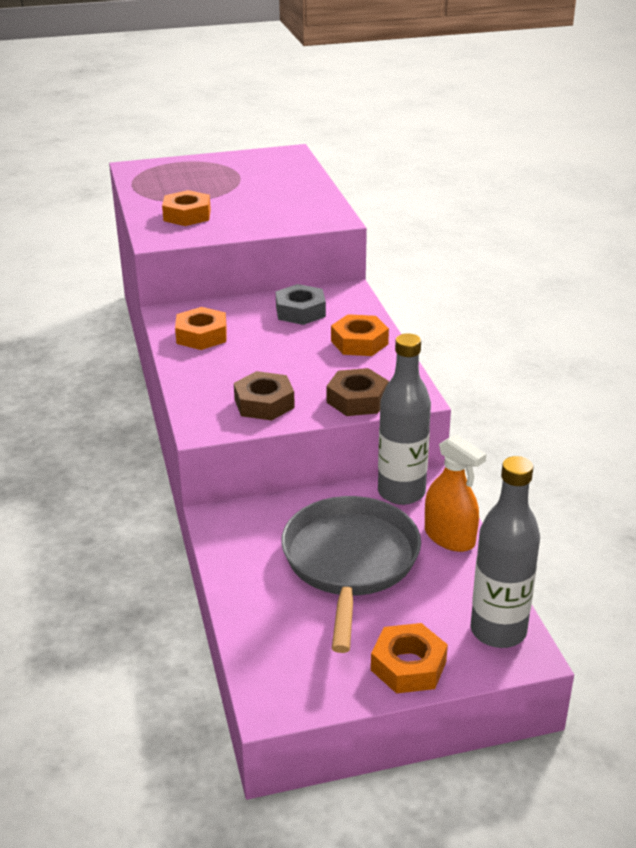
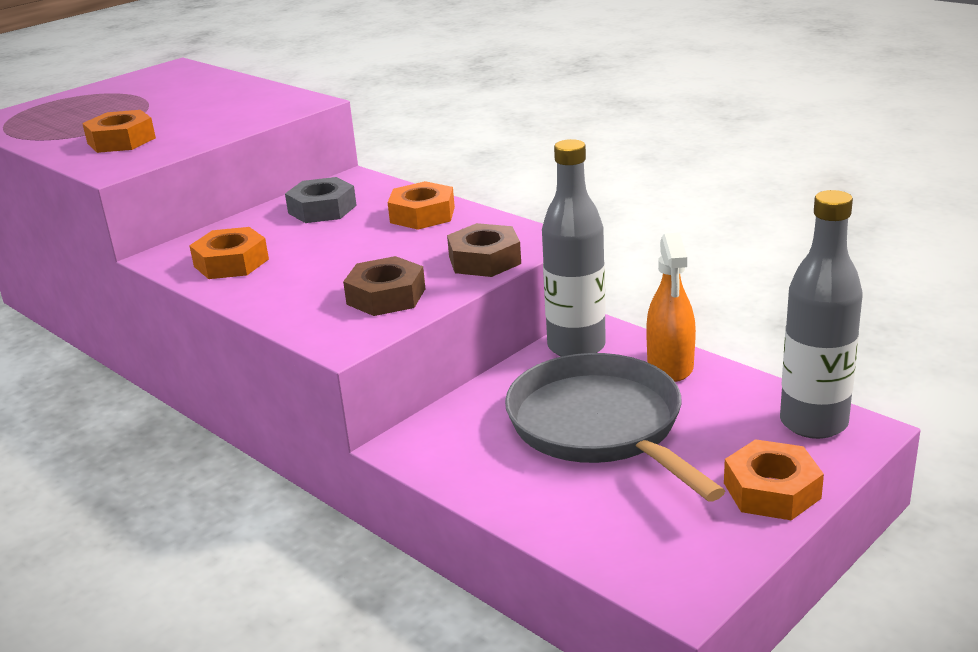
camera: 30 degrees left, 5 degrees down
(449, 537) = (670, 365): orange spray bottle -> orange spray bottle turned 75 degrees clockwise

